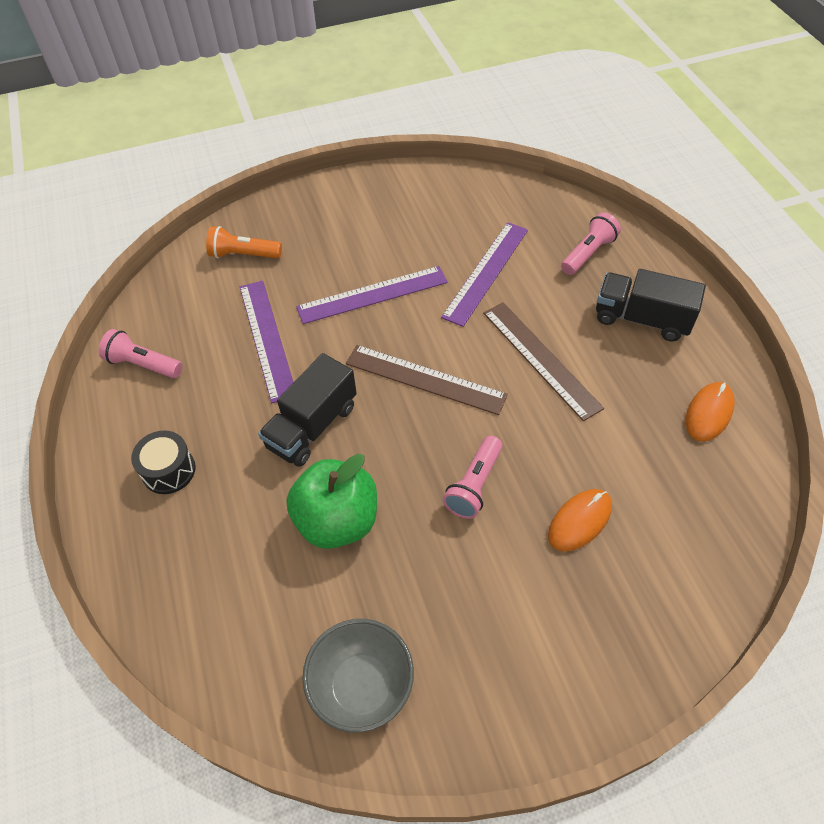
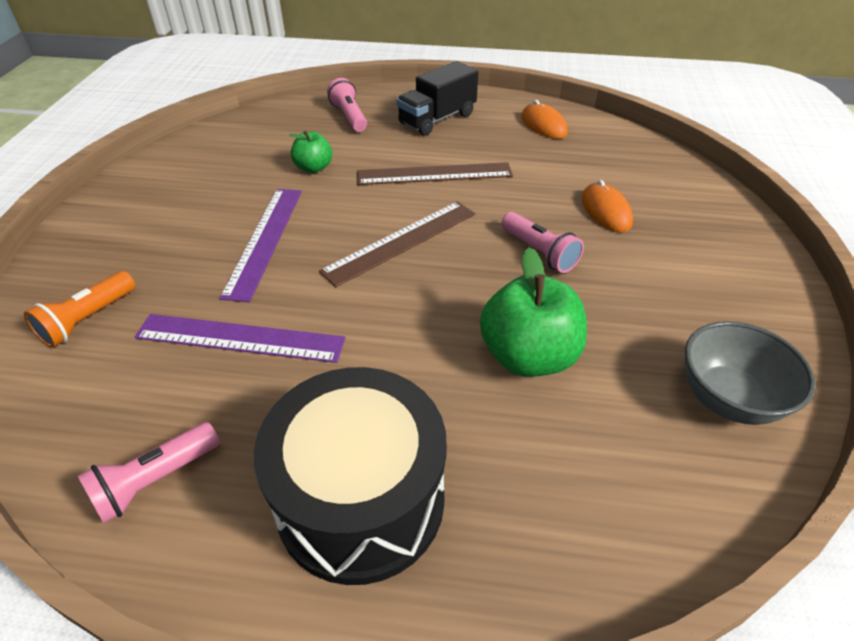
camera: 65 degrees left, 10 degrees down
(169, 470) = (360, 499): black drum -> black drum, size x2.14
(312, 426) = (395, 338): black truck -> none
(486, 272) = (313, 168): purple ruler -> green apple

